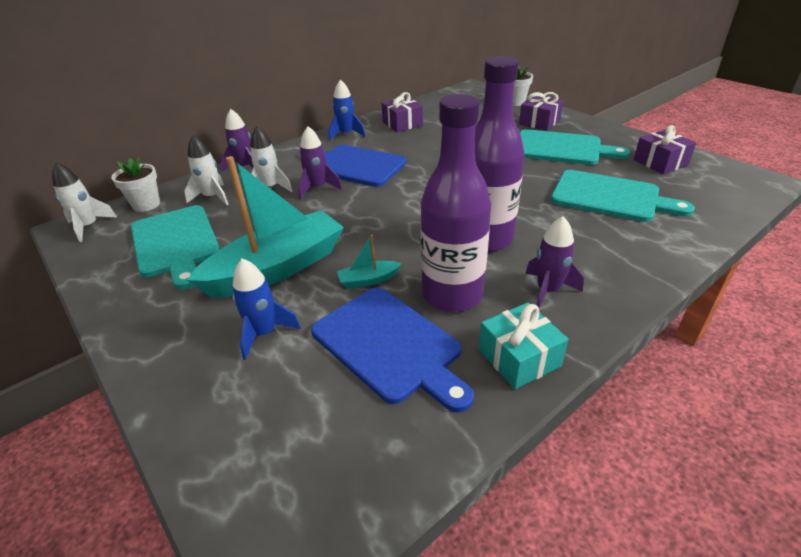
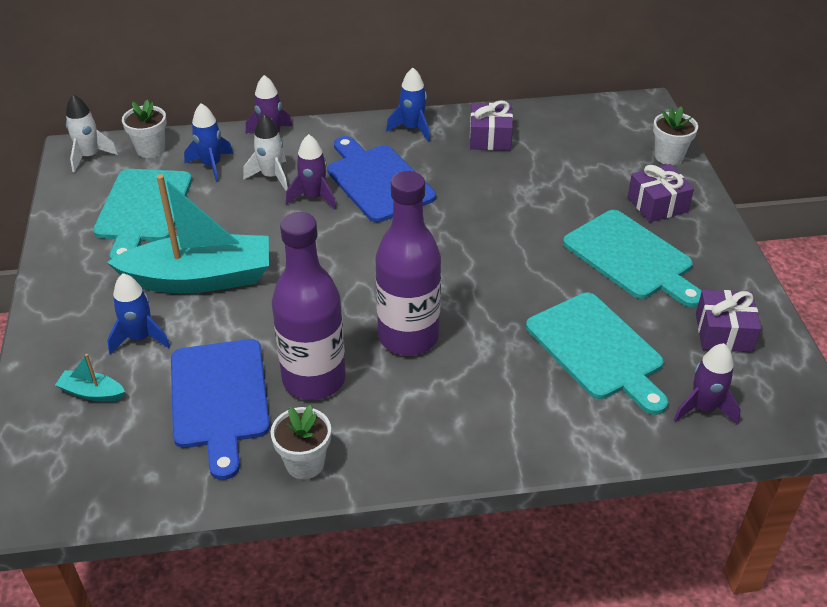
camera: 30 degrees right, 5 degrees up
(212, 197) = (211, 165): white rocket -> blue rocket
(368, 280) = (261, 329): turquoise boat -> turquoise boat (92, 393)
(519, 357) = (305, 463): turquoise gift -> white flower pot
(548, 291) = (399, 419): purple rocket -> purple rocket (703, 408)

